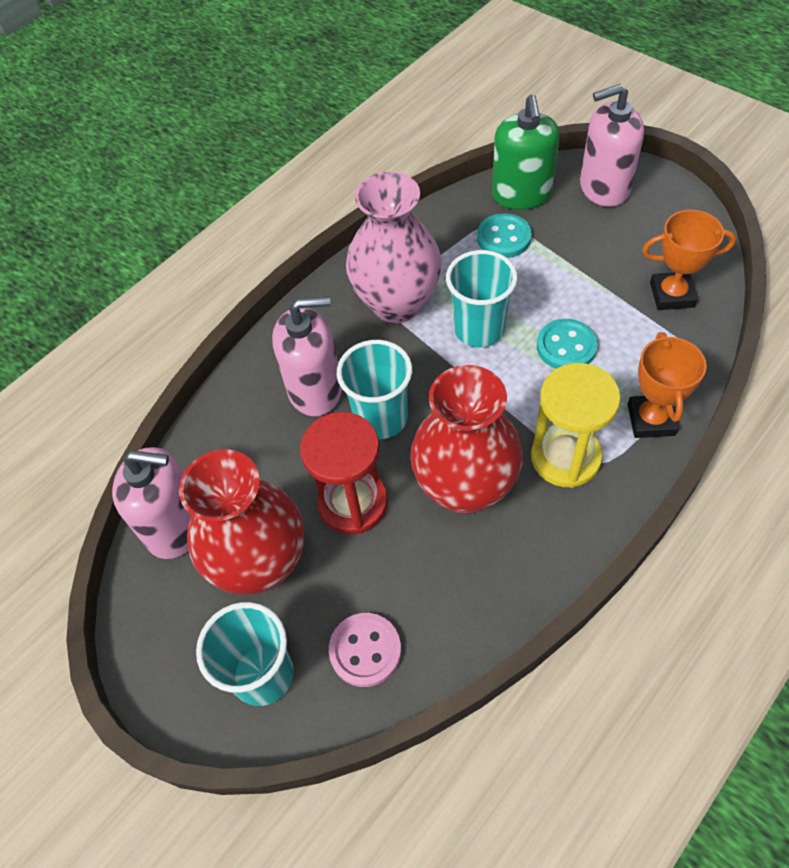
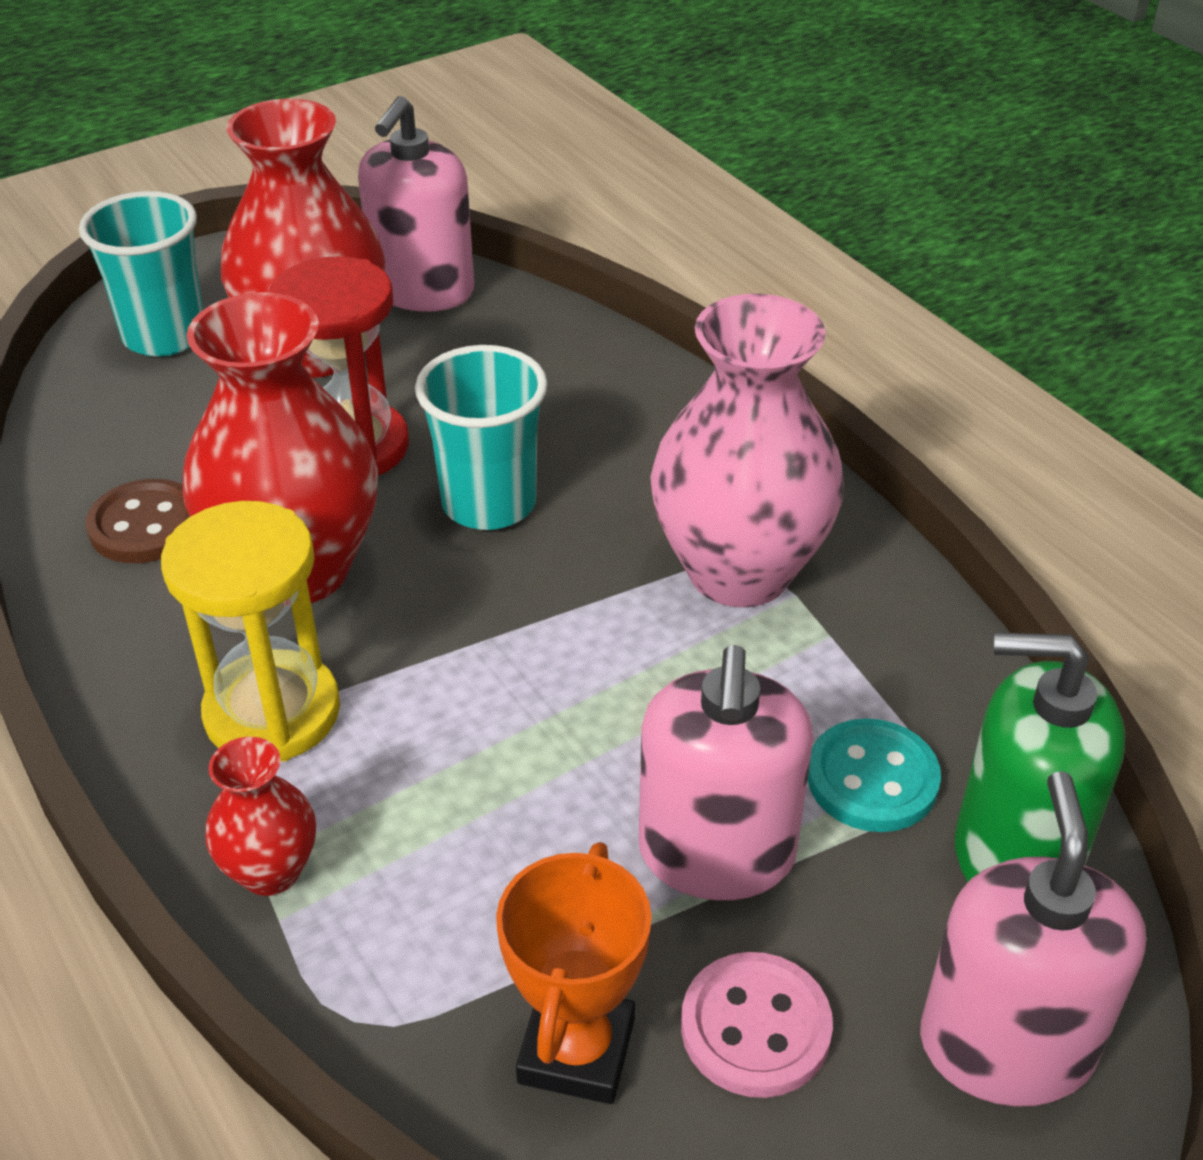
camera: 100 degrees right, 15 degrees down
(315, 389) = (586, 442): pink soap dispenser -> pink soap dispenser (716, 853)
(365, 650) = (125, 421): pink button -> pink button (755, 1027)
(458, 585) = (145, 525): none -> brown button
(479, 329) = (624, 671): turquoise cup -> none
(566, 346) = (518, 793): turquoise button -> none
(651, 420) = (271, 871): orange trophy -> red vase

